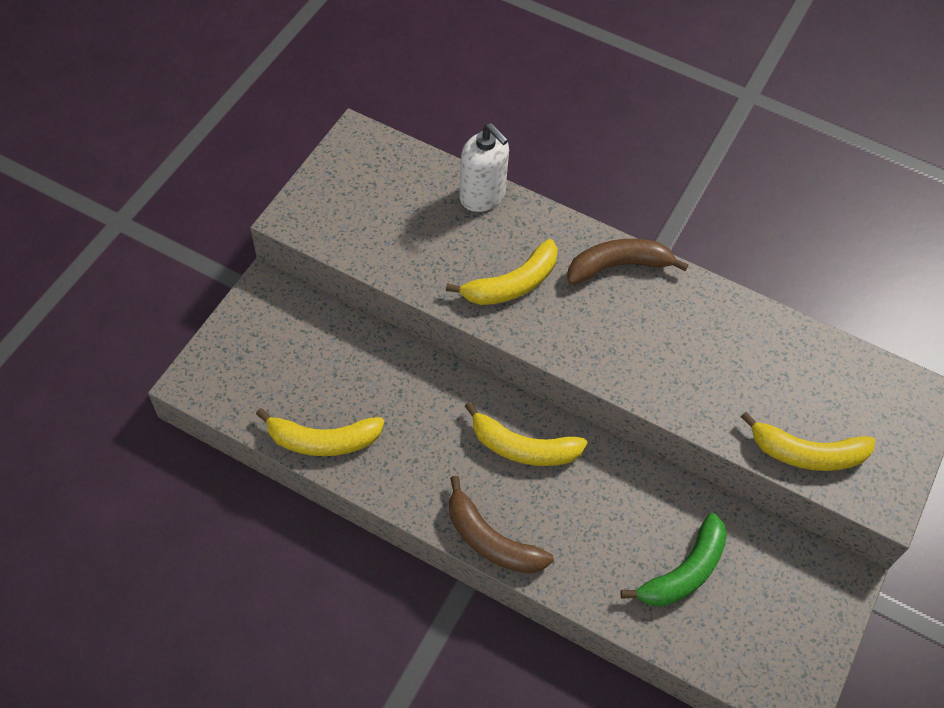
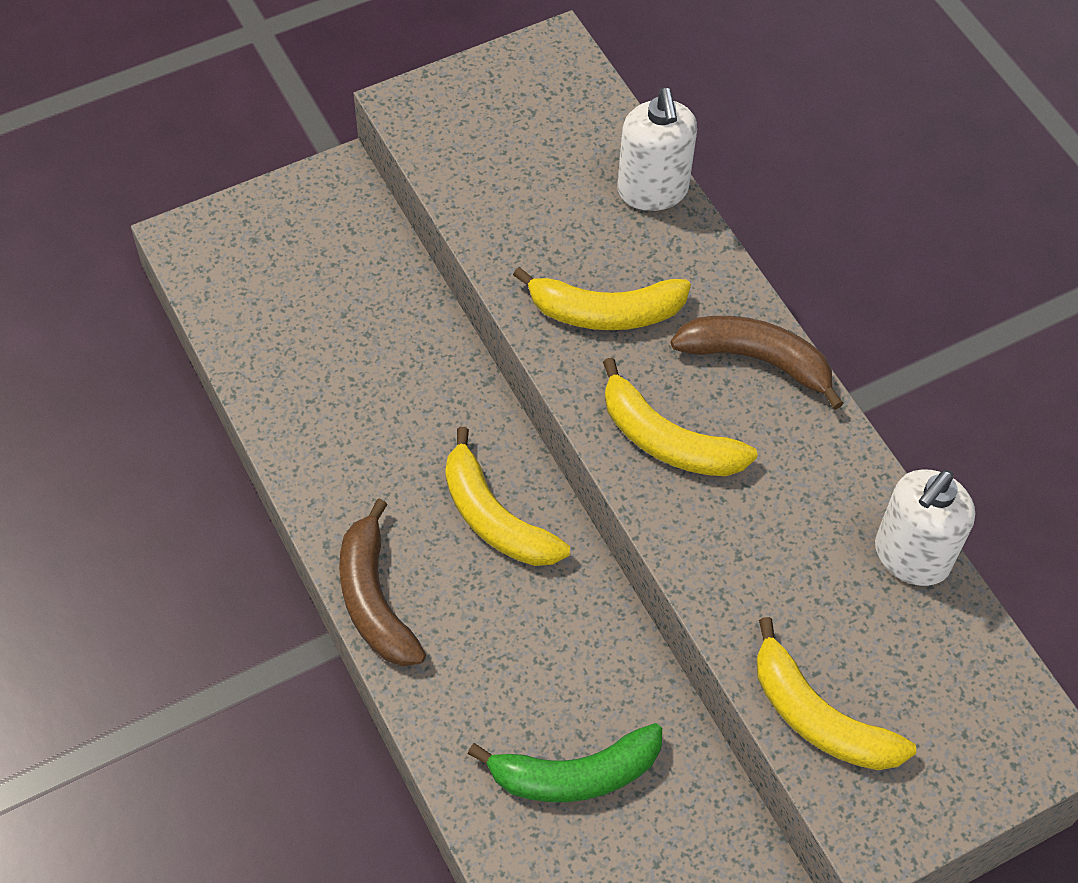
camera: 35 degrees right, 0 degrees up
(323, 440) = (274, 380): yellow banana -> yellow banana (667, 440)
(783, 333) = (911, 556): none -> white soap dispenser

